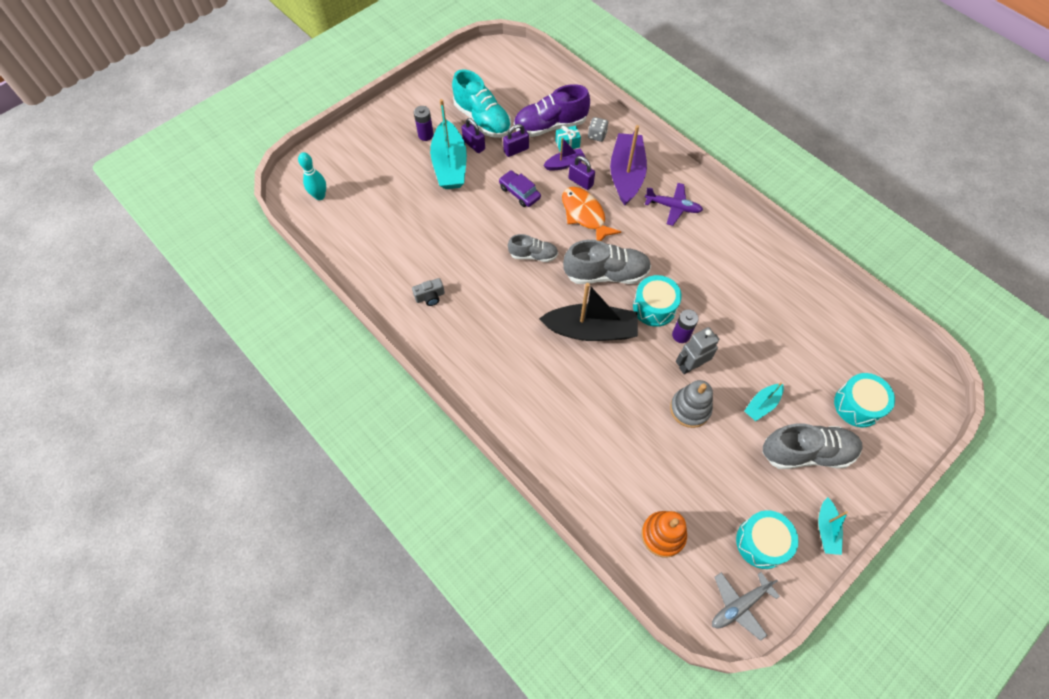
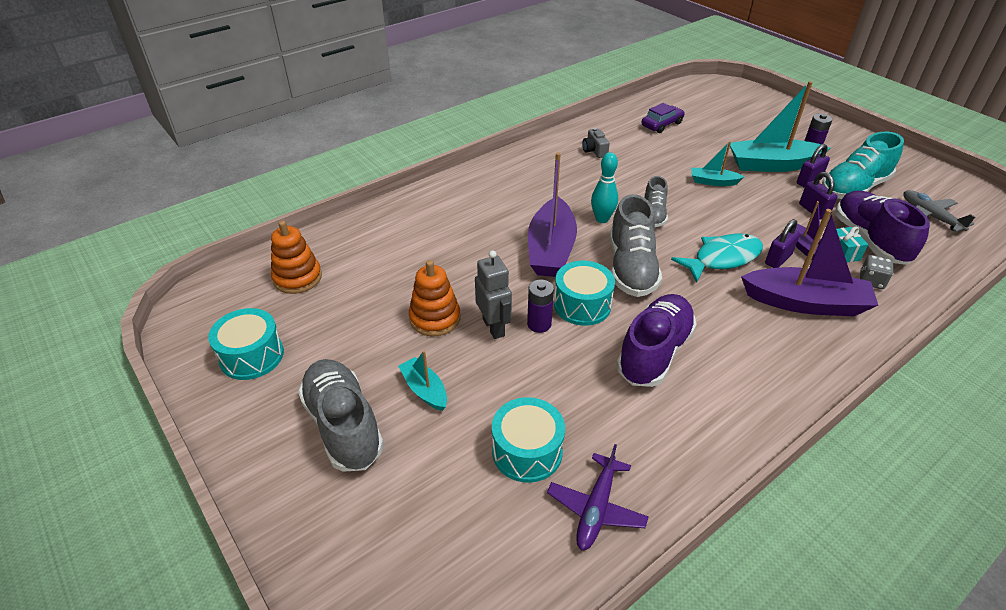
camera: 95 degrees right, 20 degrees down
(320, 196) = (706, 96): turquoise bowling pin -> turquoise bowling pin (602, 219)
(519, 193) = (744, 210): purple car -> purple car (661, 124)
(585, 215) = (722, 258): orange fish -> turquoise fish
(590, 330) = (551, 249): black boat -> purple boat
(673, 207) = (757, 345): purple plane -> purple plane (596, 508)
(690, 409) = (435, 318): grey stacking toy -> orange stacking toy
(693, 264) = (654, 352): none -> purple shoe
(739, 605) = (197, 325): grey plane -> grey plane (930, 216)
(806, 452) = (343, 426): grey shoe -> grey shoe turned 150 degrees clockwise
(826, 529) = (236, 424): turquoise boat -> turquoise boat (713, 182)
(857, 405) = (397, 512): turquoise drum -> turquoise drum (527, 451)

